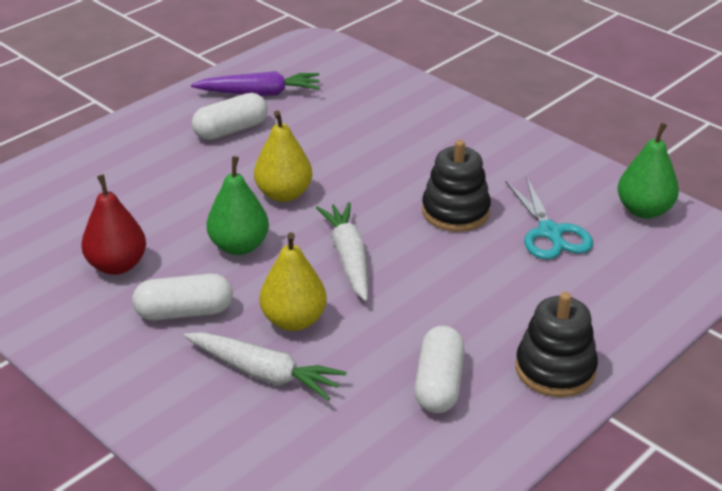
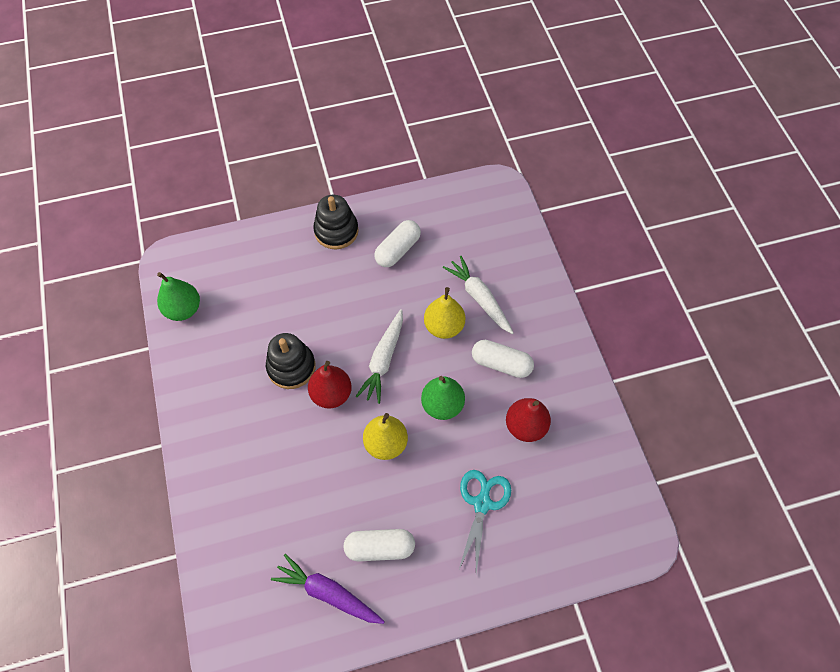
camera: 150 degrees left, 25 degrees up
(384, 208) = (331, 394): none -> red pear
(550, 233) = (253, 320): turquoise scissors -> turquoise scissors (482, 503)

